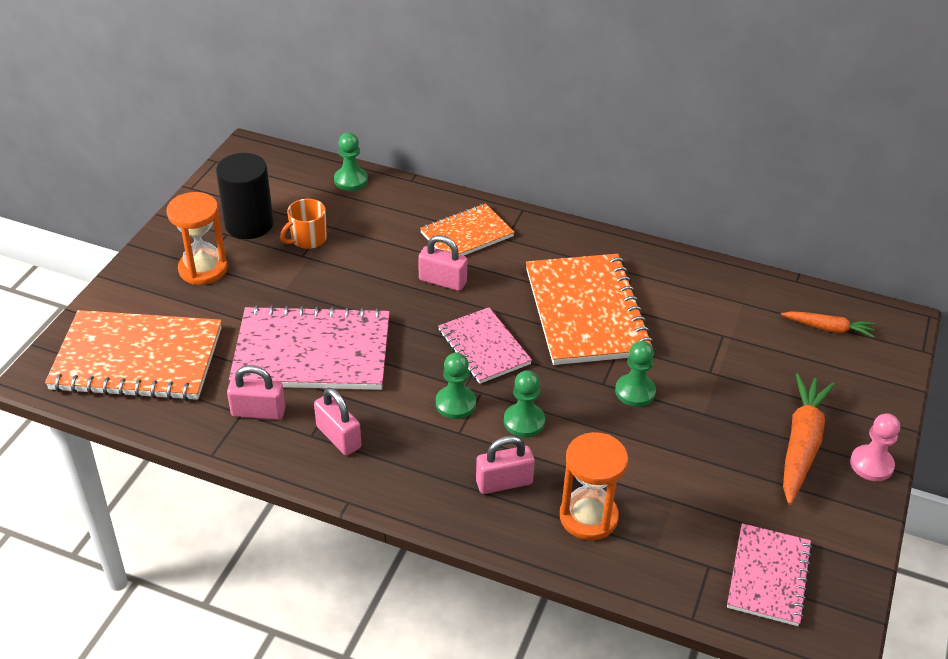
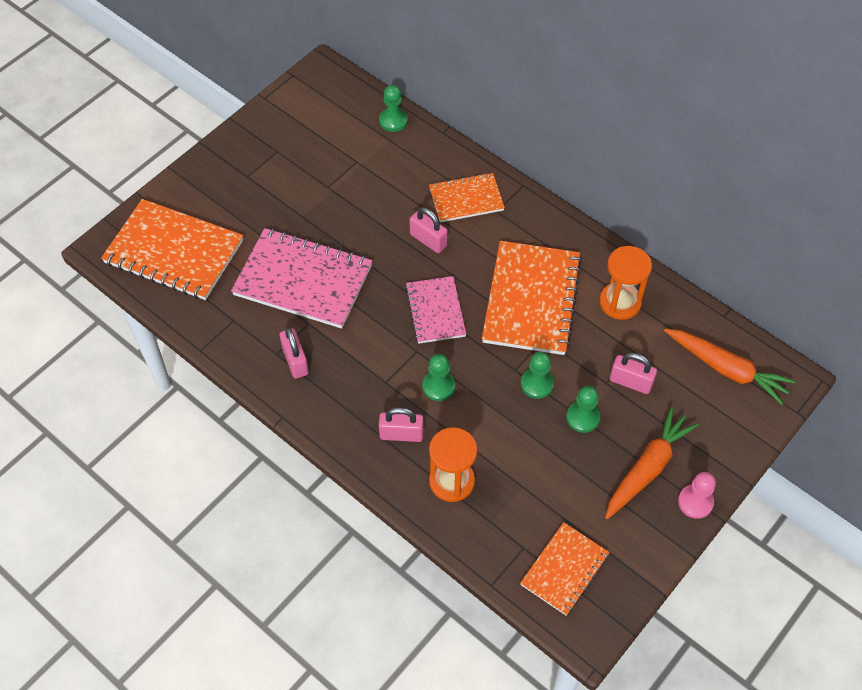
camera: 20 degrees right, 15 degrees up
(203, 269) = (248, 181): orange hourglass -> orange hourglass (620, 302)
(249, 224) = (297, 146): black cylinder -> none
(258, 412) = (245, 323): pink padlock -> pink padlock (630, 382)
(307, 239) = (337, 172): orange mug -> none
(455, 403) = (393, 356): green pawn -> green pawn (582, 417)
(768, 576) = (564, 570): pink notebook -> orange notebook
(828, 328) = (726, 369): orange carrot -> orange carrot, size x1.71

